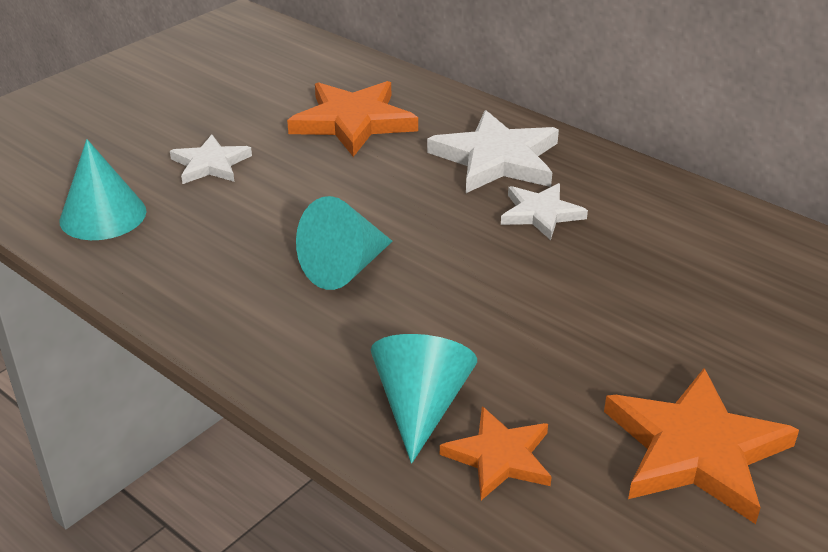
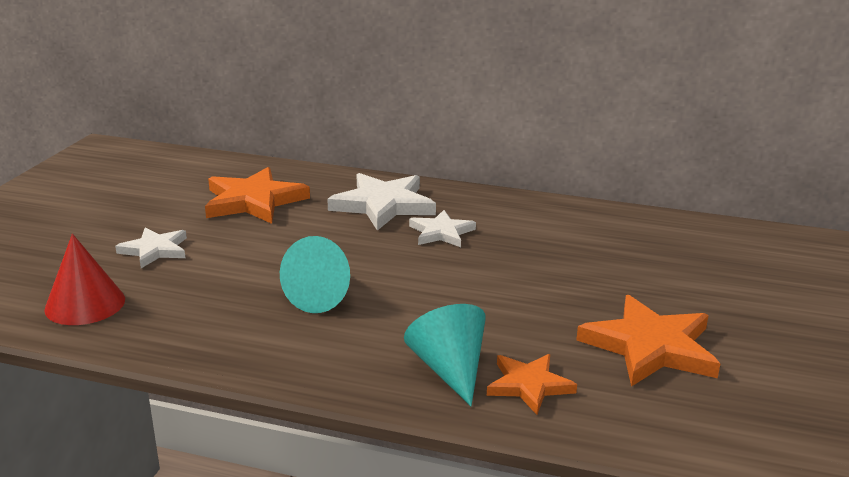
camera: 25 degrees left, 10 degrees down
(103, 215) = (85, 304): turquoise cone -> red cone

